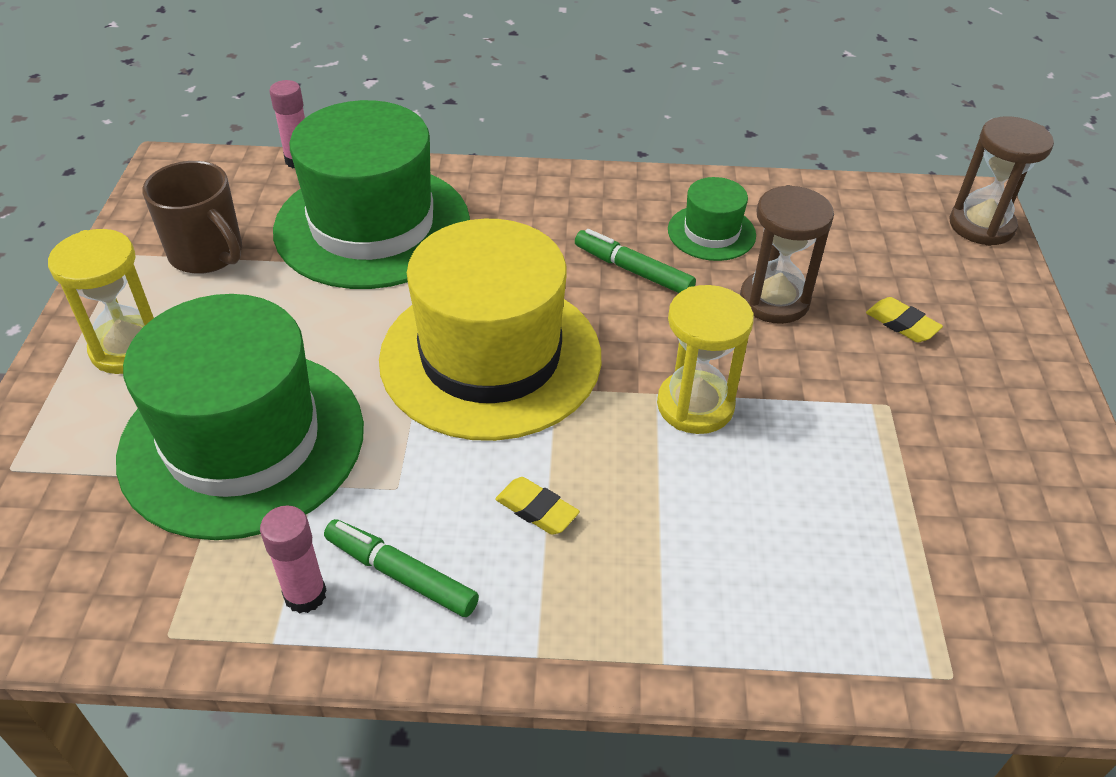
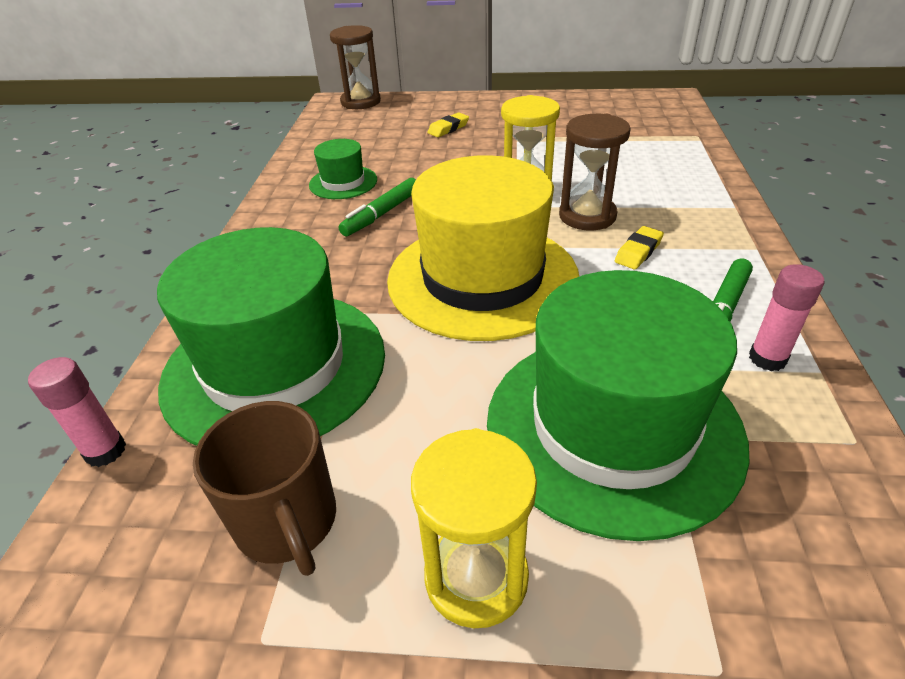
camera: 85 degrees left, 5 degrees down
(207, 254) = (287, 522): brown mug -> brown mug turned 105 degrees clockwise
(774, 300) = (423, 163): brown hourglass -> brown hourglass (587, 216)

